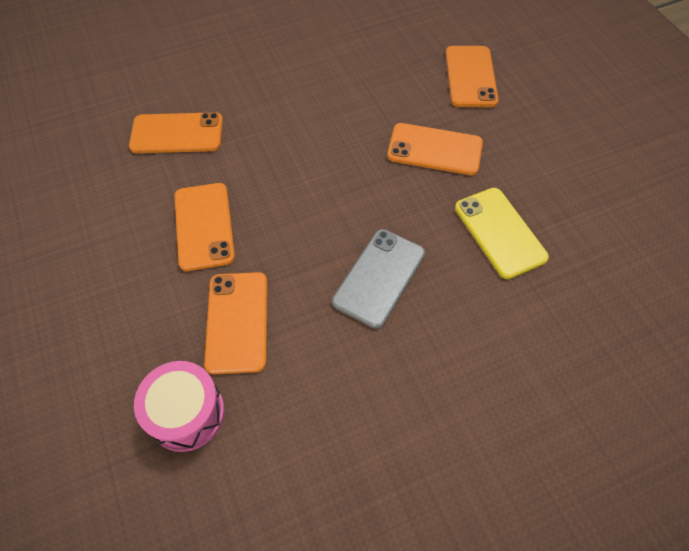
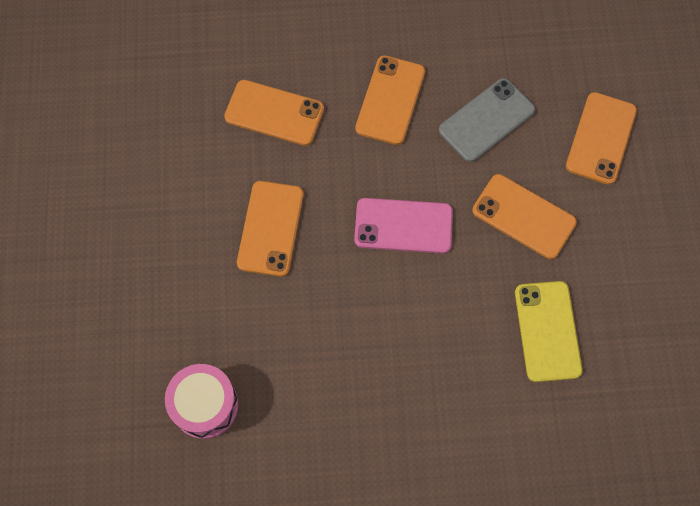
camera: 20 degrees right, 10 degrees up
(237, 322) = (272, 337): orange phone -> orange phone (390, 100)
(331, 187) = (403, 226): none -> pink phone
(379, 277) = (413, 338): grey phone -> grey phone (486, 120)

